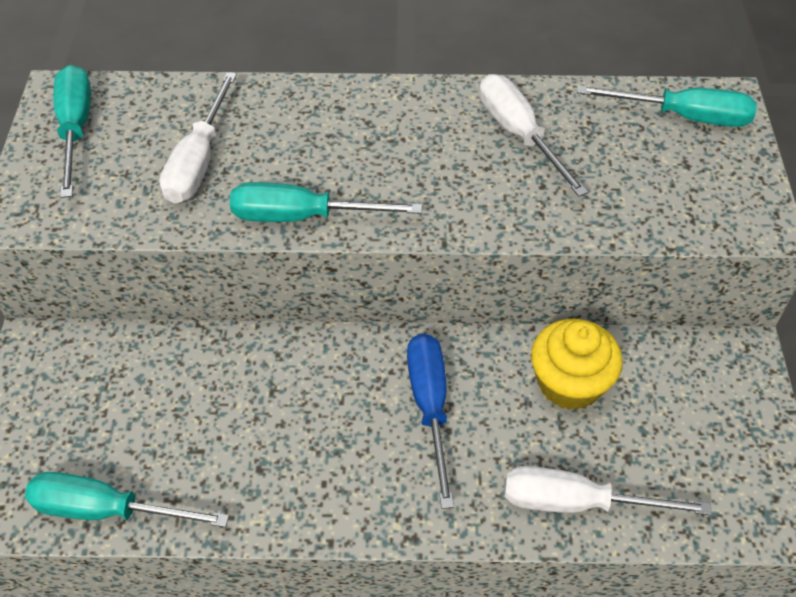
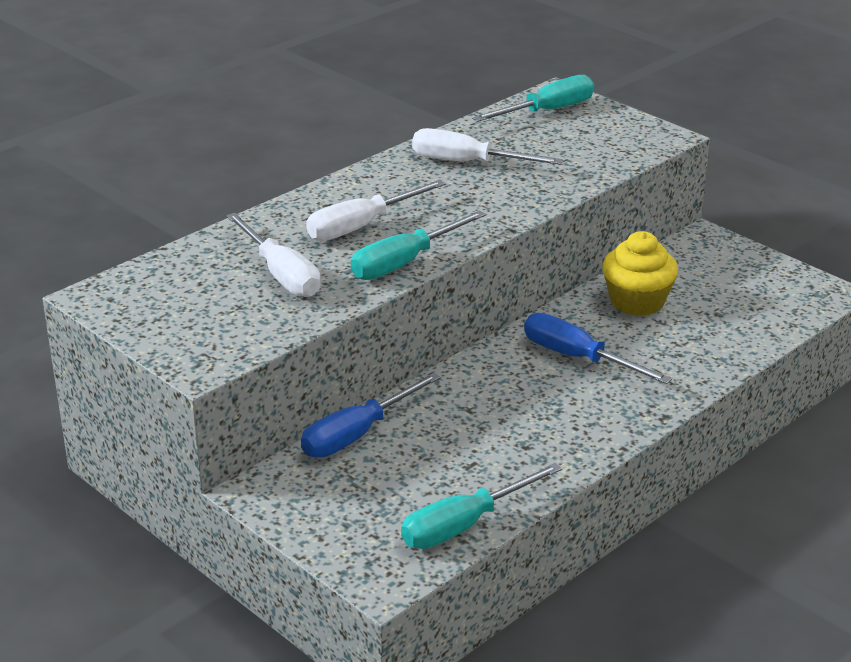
camera: 45 degrees left, 20 degrees down
(75, 129) = (152, 305): turquoise screwdriver -> none
(163, 347) = (357, 434): none -> blue screwdriver
(577, 503) = (723, 347): white screwdriver -> white screwdriver (361, 226)

